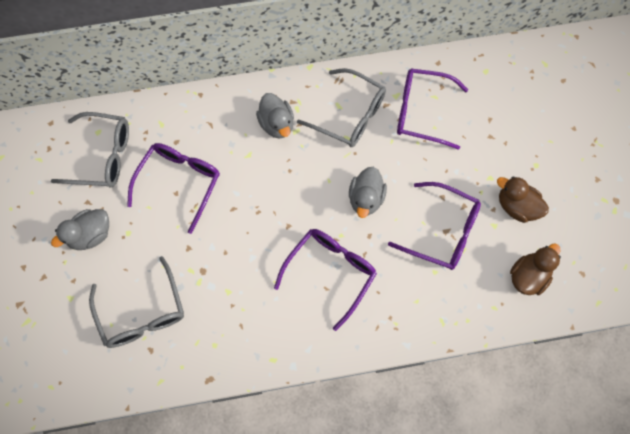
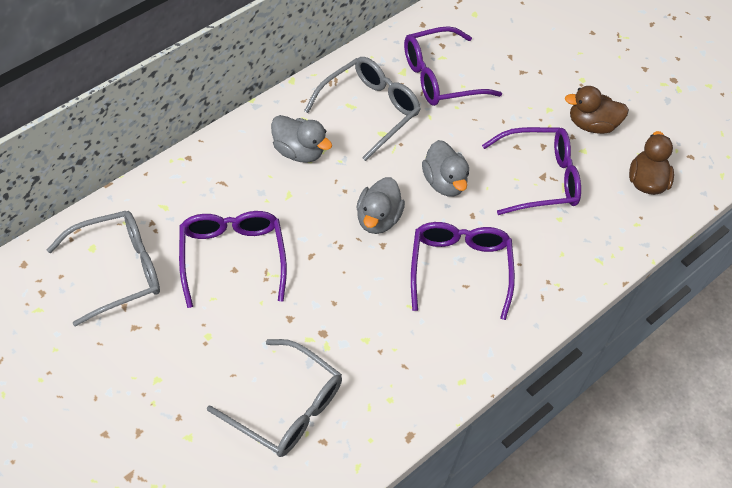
camera: 40 degrees left, 15 degrees down
(91, 235) = (165, 359): grey duck -> grey duck (377, 219)
(349, 115) = (369, 110): grey glasses -> grey glasses turned 45 degrees counterclockwise

